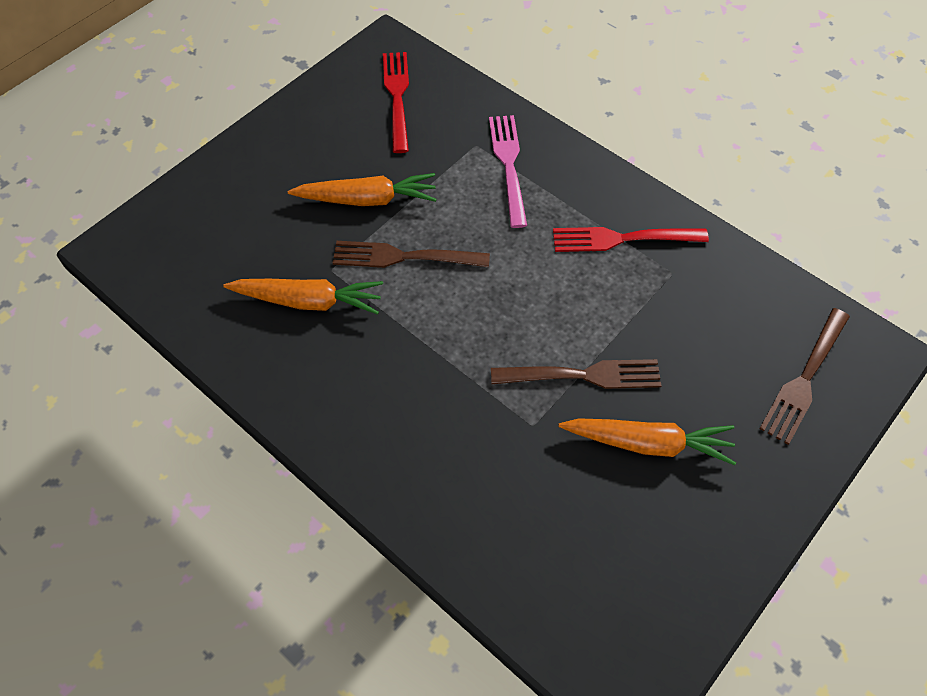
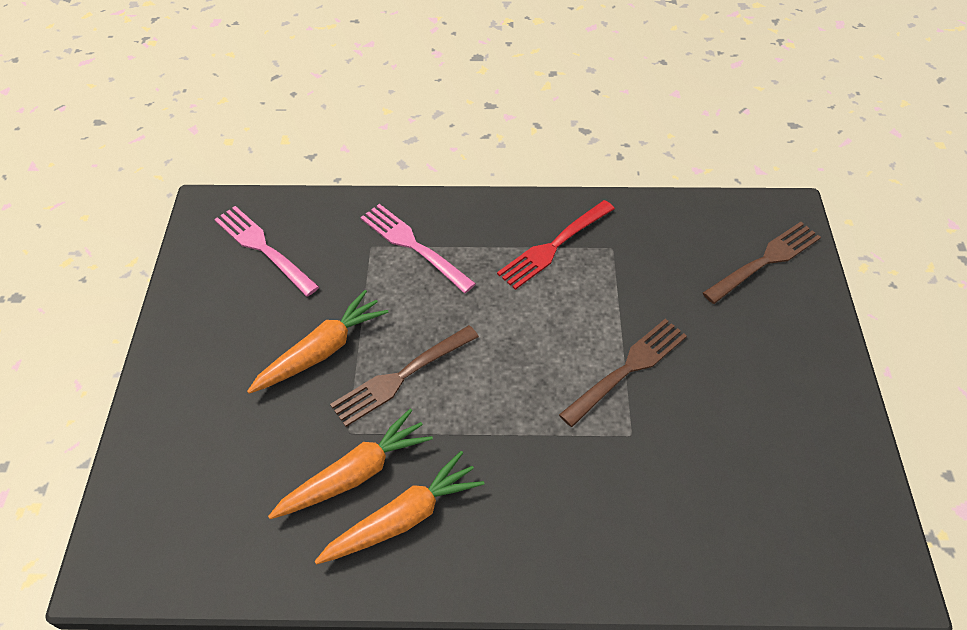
camera: 40 degrees left, 5 degrees down
(397, 97) = (264, 248): red fork -> pink fork
(648, 443) = (719, 384): orange carrot -> orange carrot (404, 517)
(805, 377) = (764, 261): brown fork -> brown fork turned 120 degrees counterclockwise

